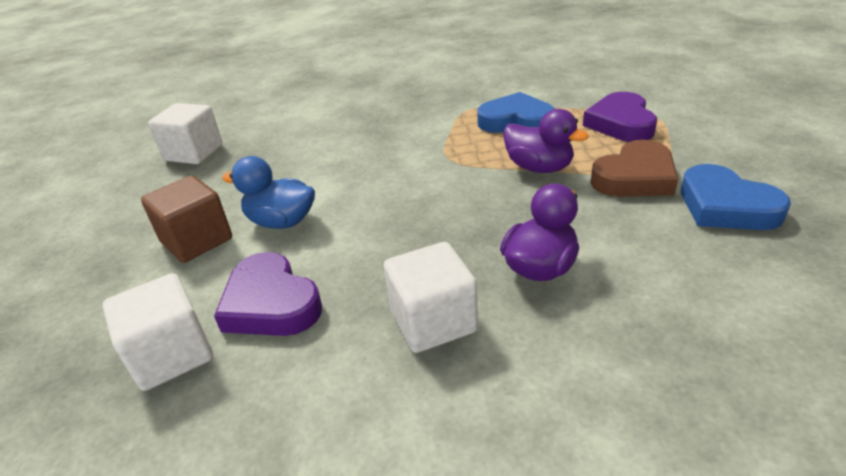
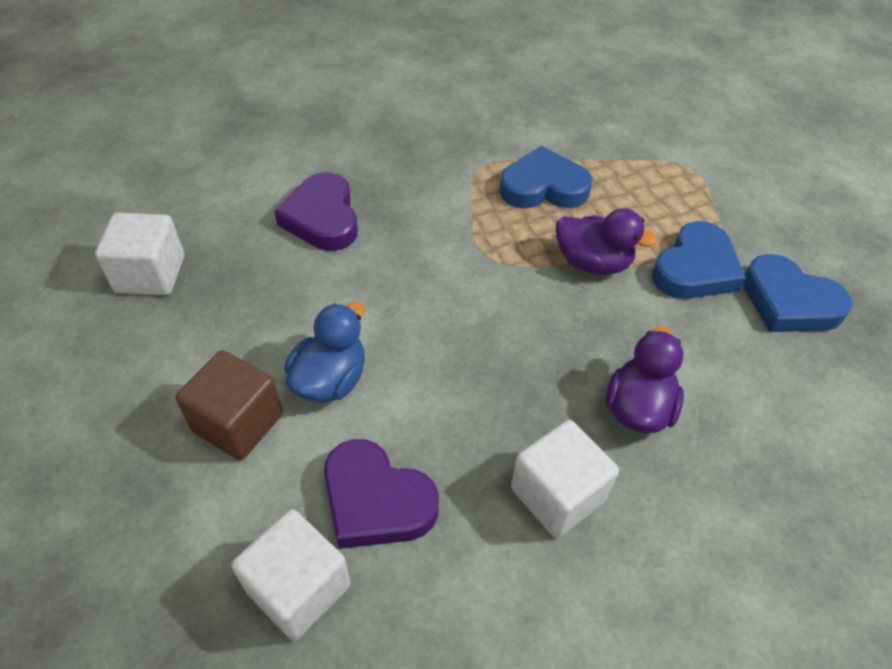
camera: 20 degrees left, 15 degrees up
(281, 222) = (330, 380): blue duck -> blue duck turned 120 degrees clockwise
(620, 123) = (659, 183): purple heart -> purple heart (322, 218)
(635, 177) = (695, 269): brown heart -> blue heart

